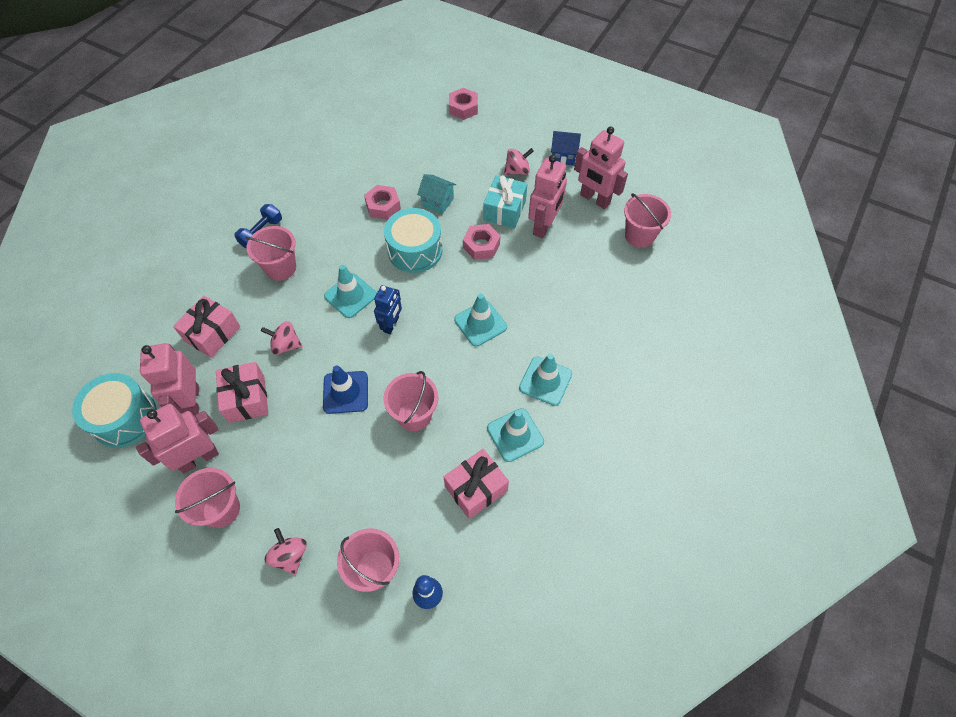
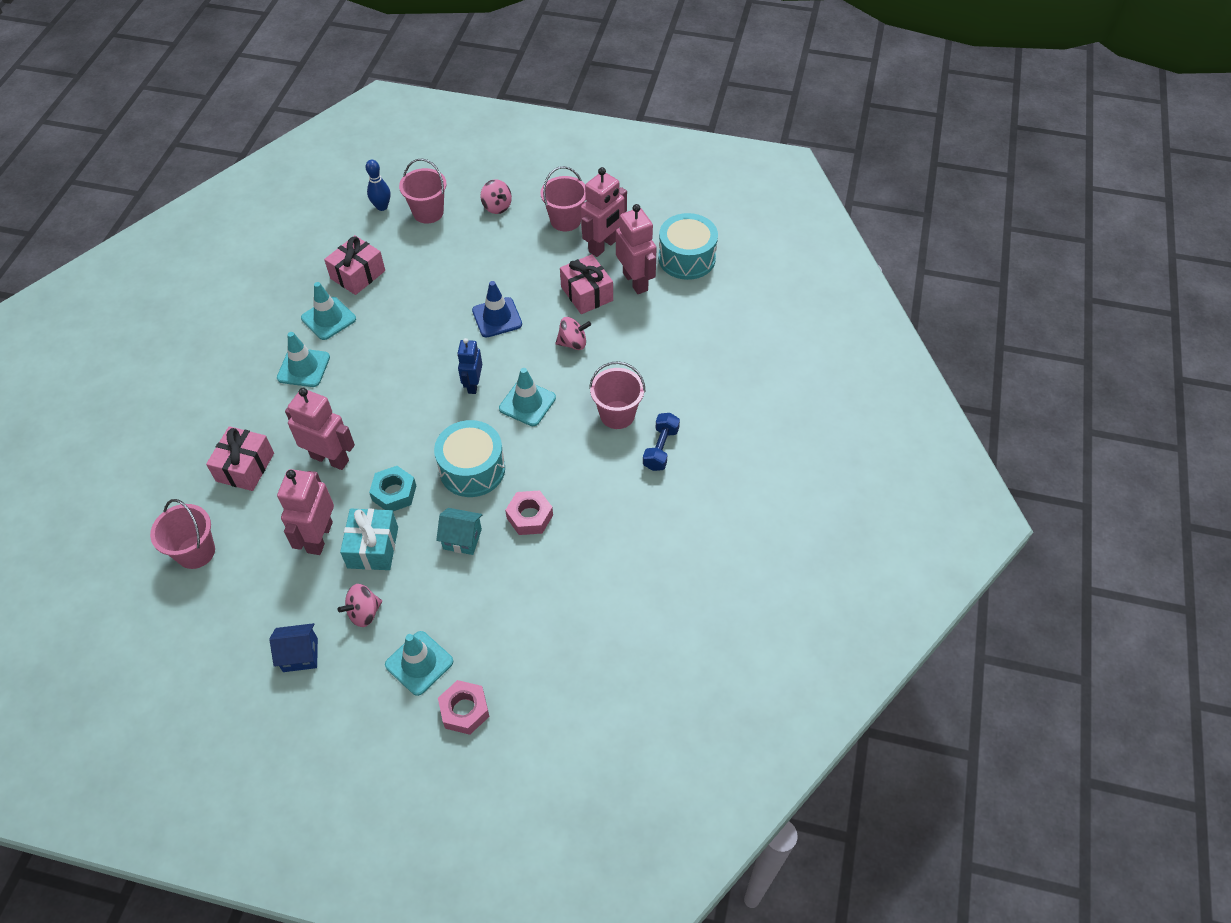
camera: 165 degrees right, 5 degrees down
(212, 333) = (651, 337): pink gift -> pink gift (245, 467)
(414, 415) = (426, 314): pink bucket -> none
(480, 323) = (379, 406): turquoise traffic cone -> turquoise traffic cone (419, 663)
(481, 246) = (394, 493): pink nut -> turquoise nut
(594, 199) = (254, 592): pink robot -> pink robot (330, 458)

